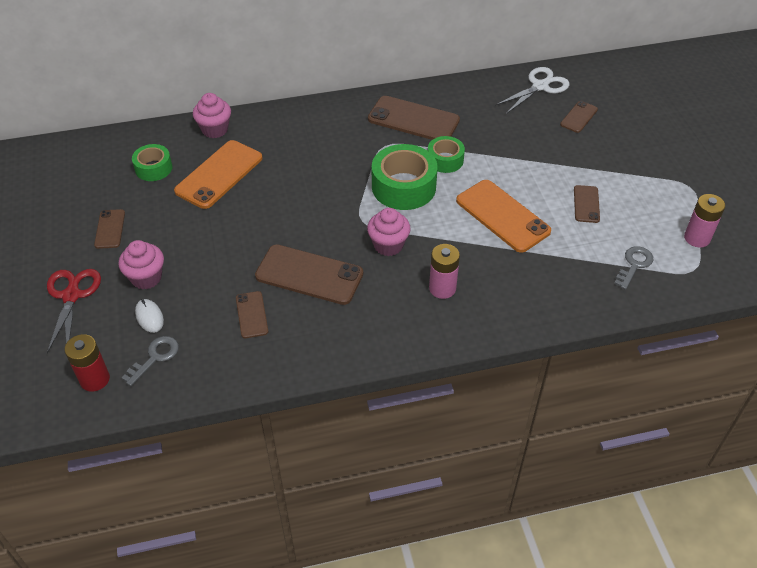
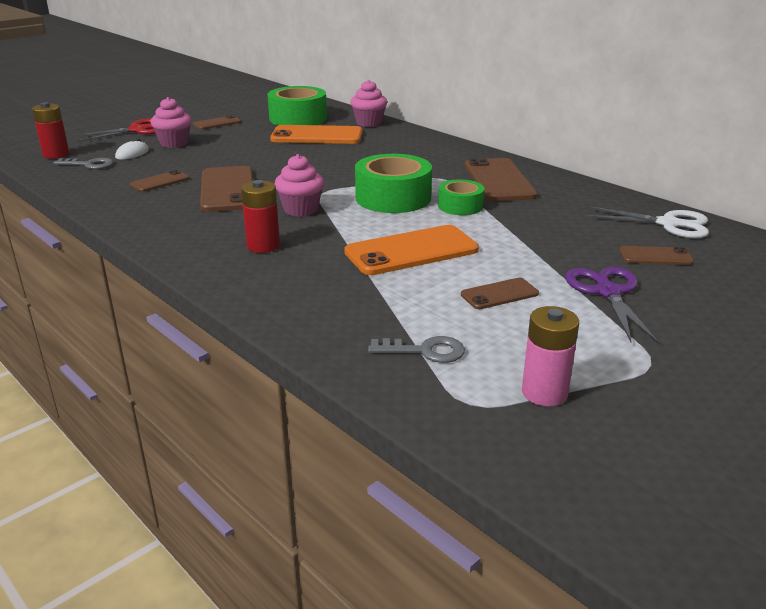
camera: 60 degrees right, 20 degrees down
(153, 168) = (298, 118): green tape -> green tape, size x1.72
(442, 288) = (263, 246): pink battery -> red battery
(502, 216) = (411, 251): orange phone -> orange phone turned 45 degrees clockwise
(610, 160) = (607, 292): none -> purple scissors

